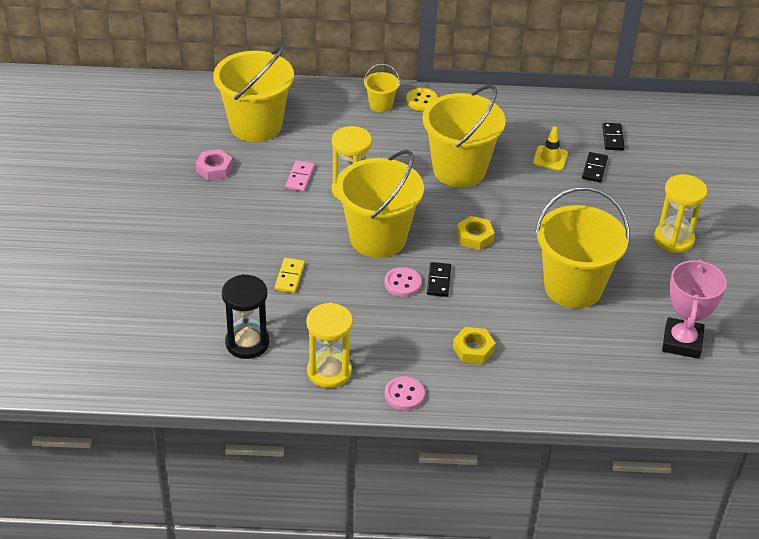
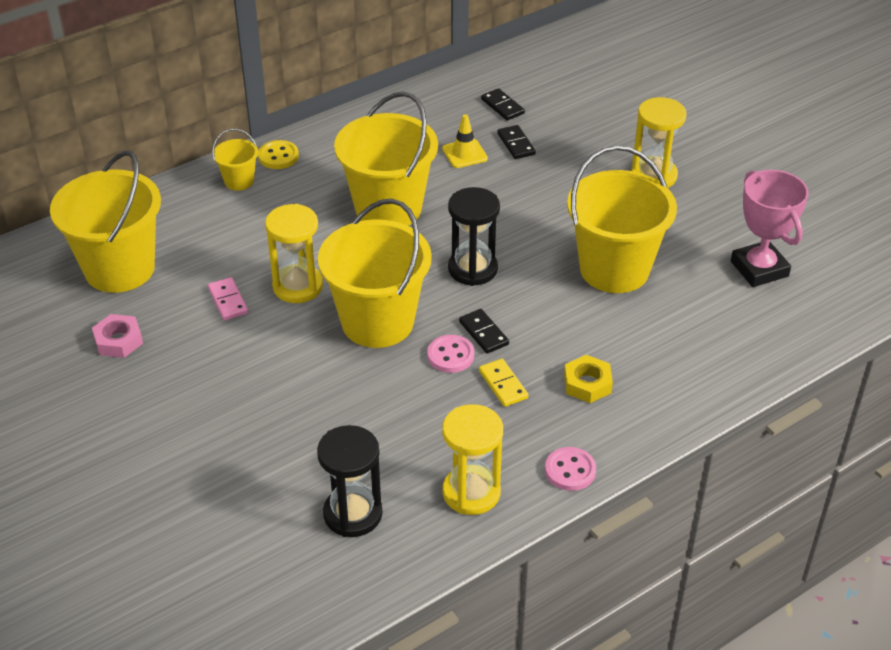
camera: 35 degrees left, 0 degrees up
(289, 277) = (325, 415): yellow domino -> yellow domino (503, 384)
(474, 237) = (472, 269): yellow nut -> black hourglass

